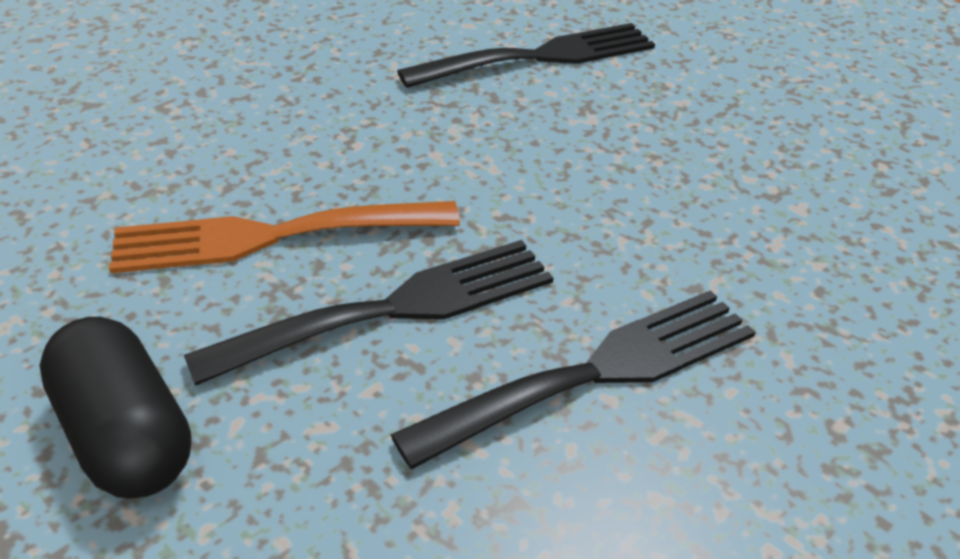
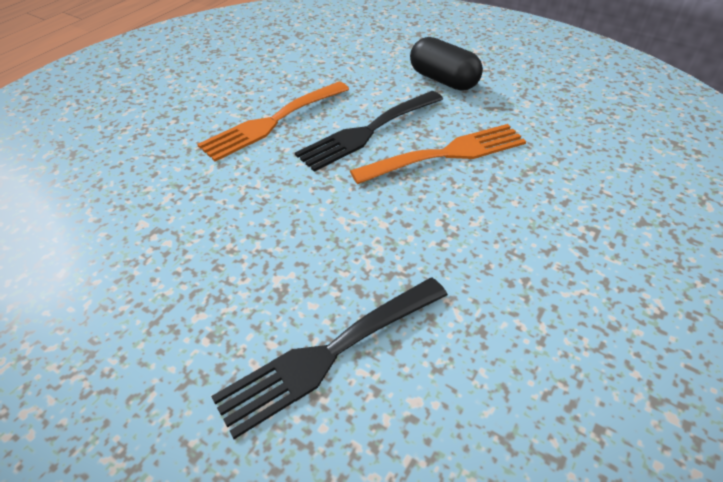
camera: 170 degrees right, 5 degrees up
(596, 373) = (272, 122): black fork -> orange fork

